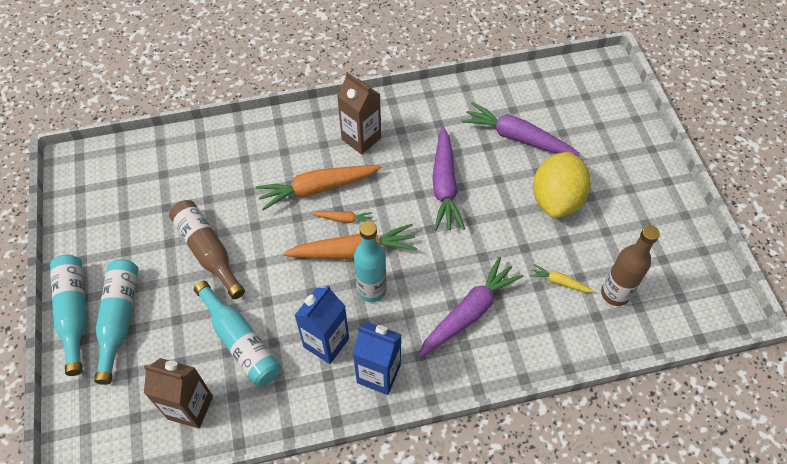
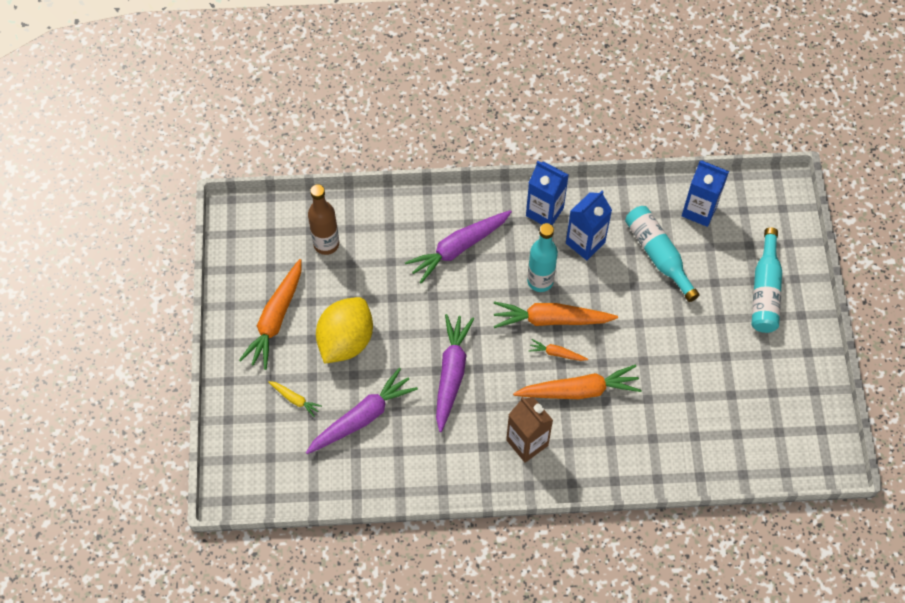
camera: 170 degrees left, 5 degrees up
(74, 313) = (806, 302): turquoise bottle -> none
(190, 407) = (699, 210): brown carton -> blue carton
(207, 251) = (688, 341): brown bottle -> none
(517, 137) = (362, 417): purple carrot -> purple carrot turned 75 degrees counterclockwise
(559, 282) = (371, 262): yellow carrot -> yellow carrot (295, 399)
(633, 208) = (275, 319): none -> orange carrot

